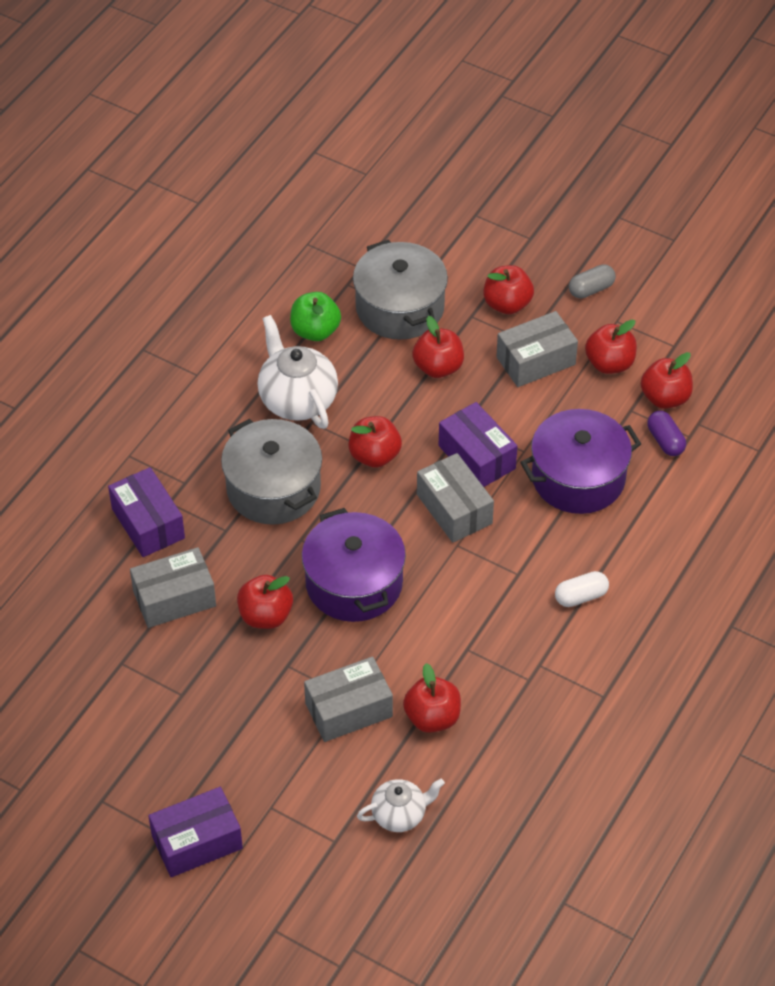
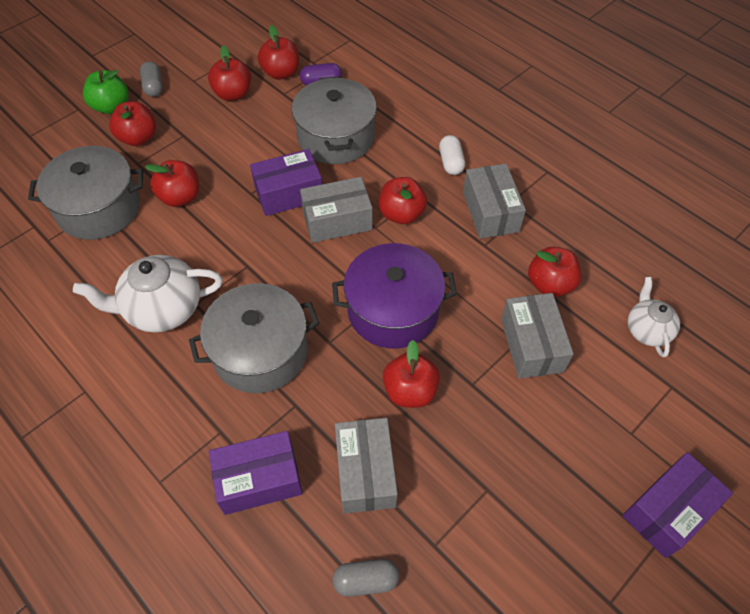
camera: 75 degrees left, 5 degrees up
(80, 620) = (366, 580): none -> grey capsule
(197, 842) = (668, 511): purple box -> purple box turned 60 degrees clockwise
(315, 331) = (88, 277): green apple -> green apple (111, 107)
(374, 456) = (256, 263): red apple -> red apple (401, 214)
(536, 361) = (207, 134): grey box -> grey box (490, 212)
(578, 478) = (336, 137): purple pot -> grey pot

